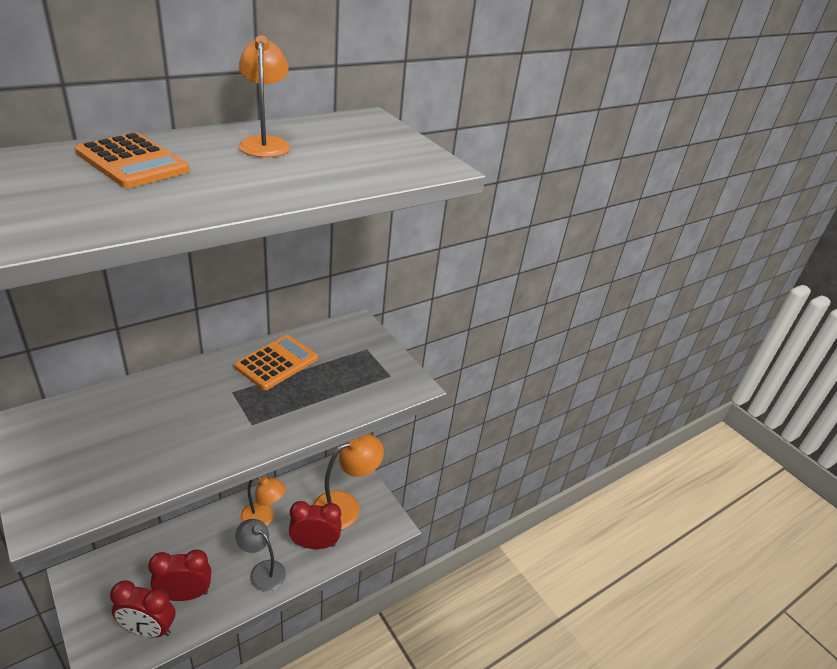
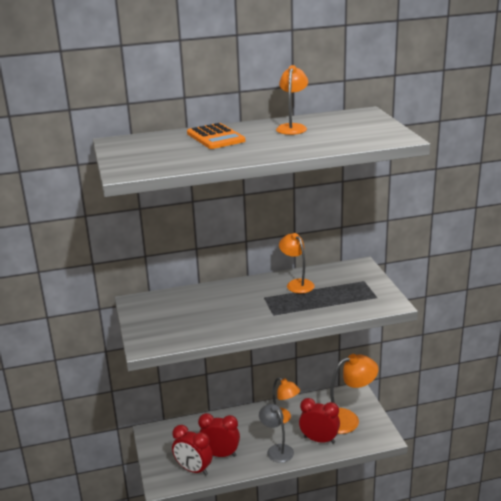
camera: 25 degrees right, 10 degrees down
(277, 363) = (297, 284): orange calculator -> orange lamp

